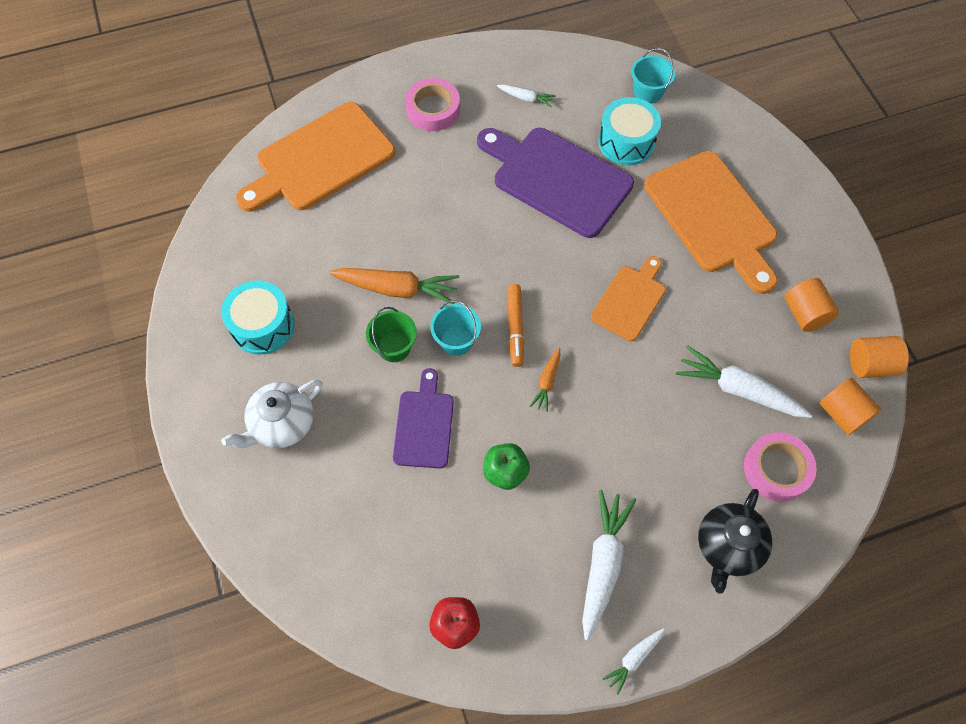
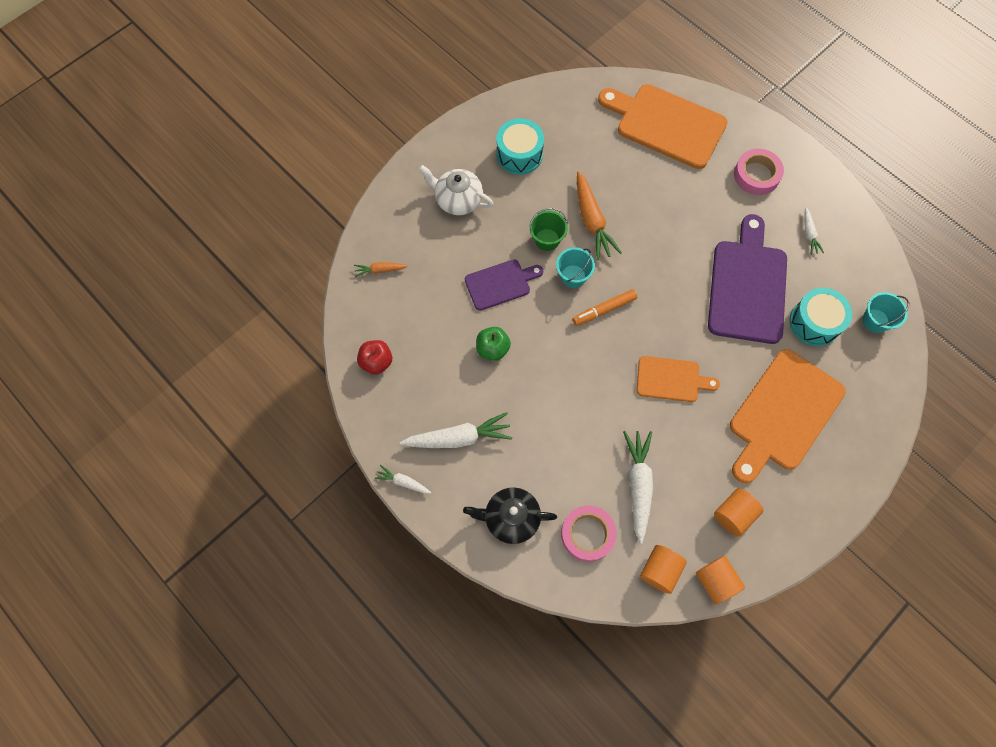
camera: 65 degrees right, 5 degrees up
(547, 382) = (573, 348): orange carrot -> orange carrot (380, 270)

